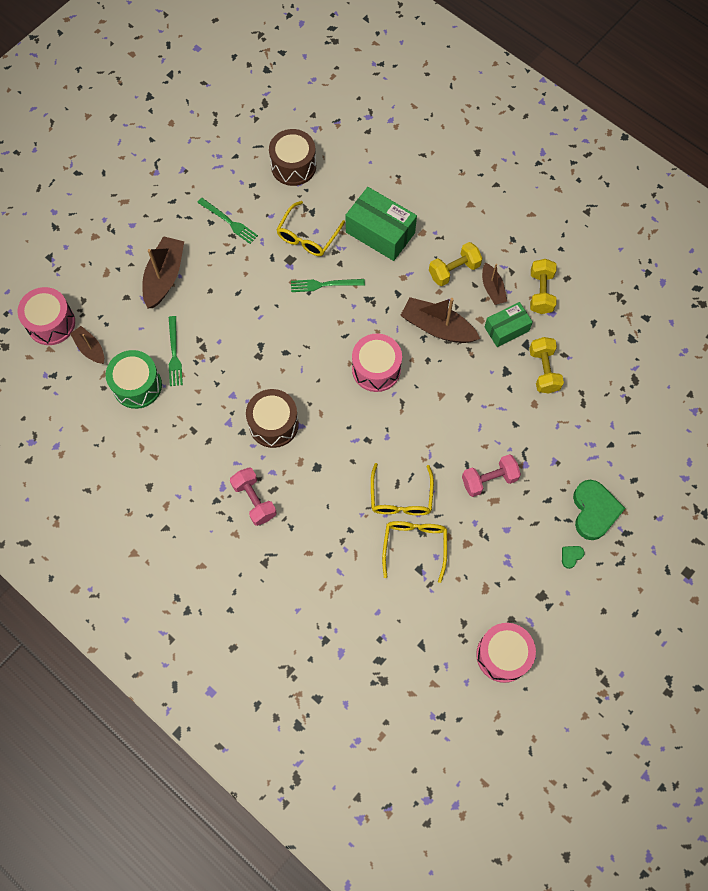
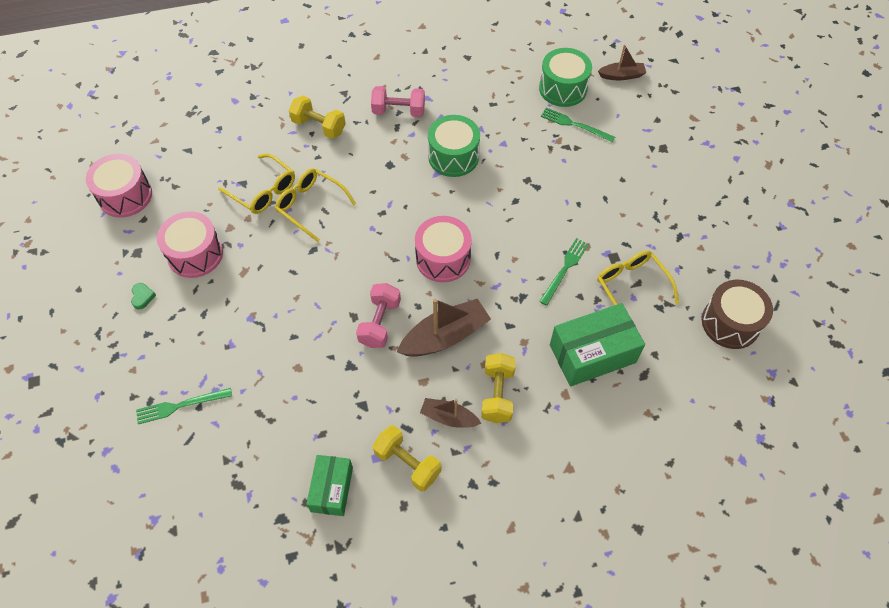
camera: 125 degrees right, 10 degrees down
(51, 323) = (665, 63): pink drum -> pink drum (195, 254)
(164, 277) = (660, 154): brown boat -> none
(228, 221) = (693, 231): green fork -> green fork (181, 405)
(273, 424) = (453, 156): brown drum -> green drum
(489, 479) = (264, 280): pink dumbbell -> pink dumbbell (380, 323)
(506, 329) = (393, 398): green box -> green box (332, 489)
(543, 370) = (322, 401): yellow dumbbell -> yellow dumbbell (319, 126)
(594, 511) = (158, 344): green heart -> none

